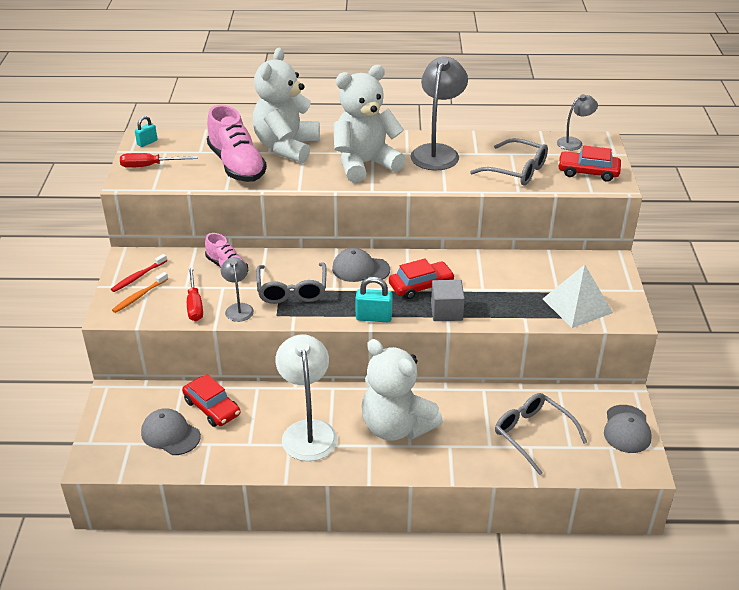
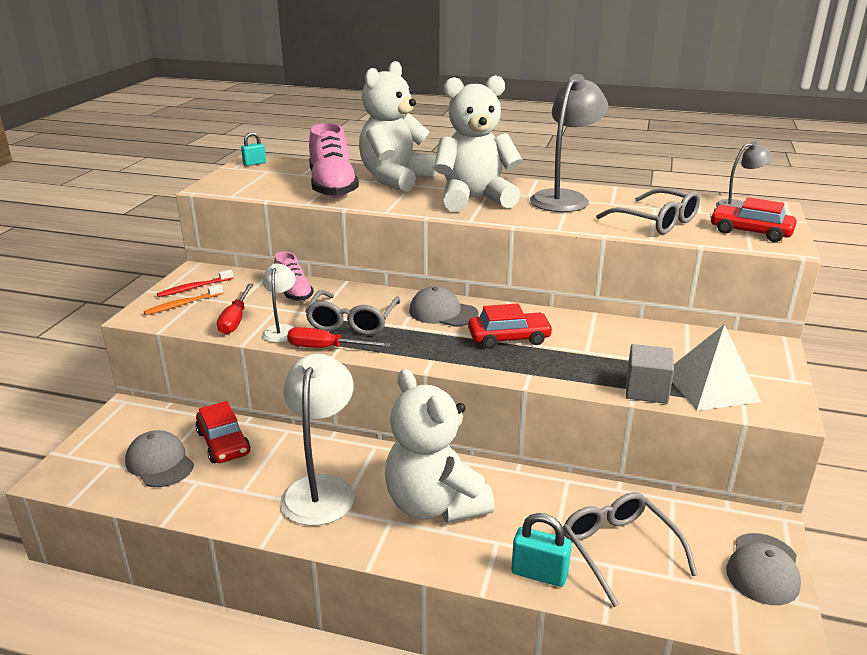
camera: 15 degrees right, 10 degrees down
(149, 166) = (242, 179): red screwdriver -> red screwdriver (326, 348)
(238, 308) = (281, 330): grey lamp -> white lamp
(373, 317) = (435, 361): turquoise padlock -> turquoise padlock (539, 574)
(446, 311) = (530, 368): grey cube -> grey cube (646, 390)

